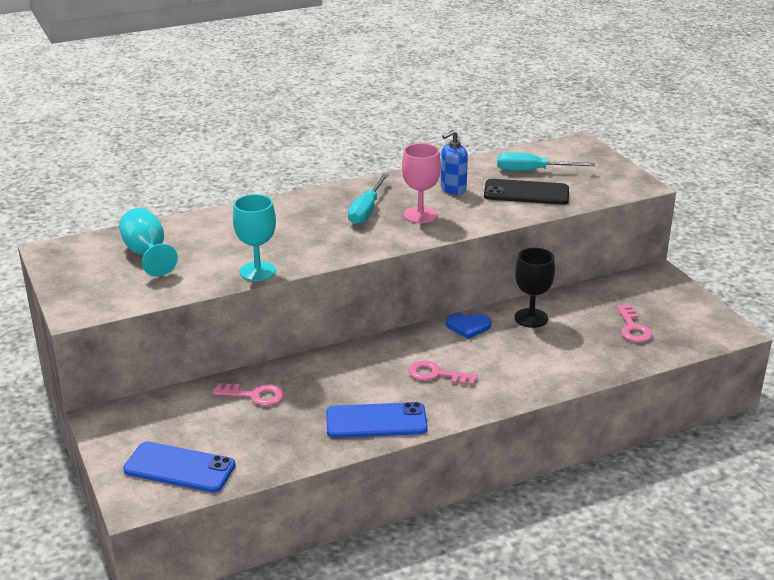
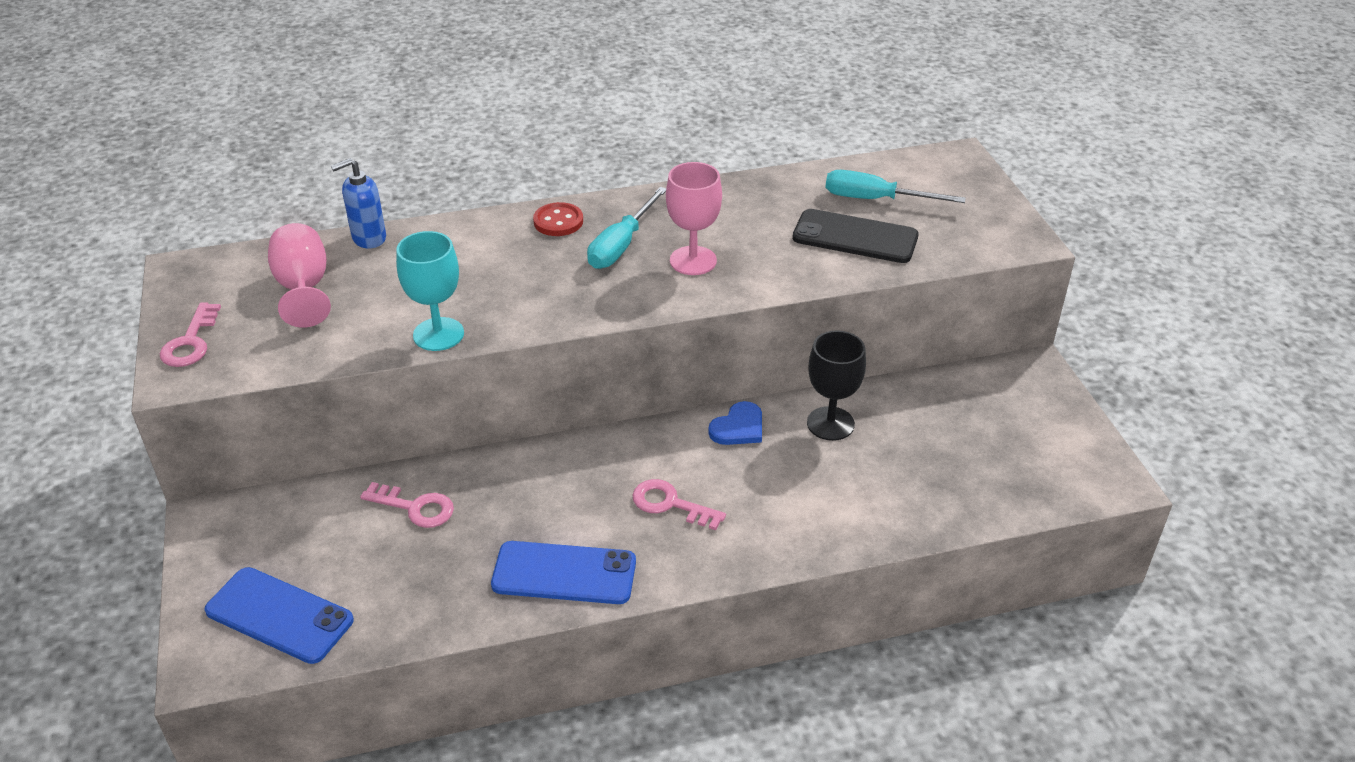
camera: 10 degrees right, 10 degrees up
(147, 254) = (304, 288): turquoise goblet -> pink goblet
(316, 201) = (558, 221): none -> red button
(453, 189) = (753, 220): blue soap dispenser -> blue soap dispenser (368, 238)
(468, 326) = (738, 427): blue heart -> blue heart turned 60 degrees counterclockwise
(633, 328) = (971, 459): pink key -> pink key (191, 342)

